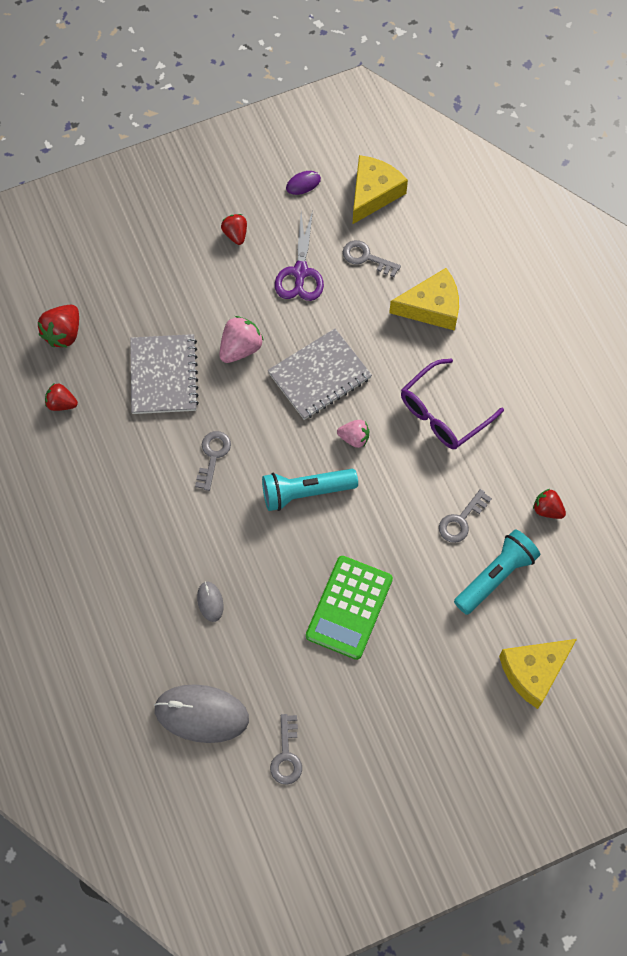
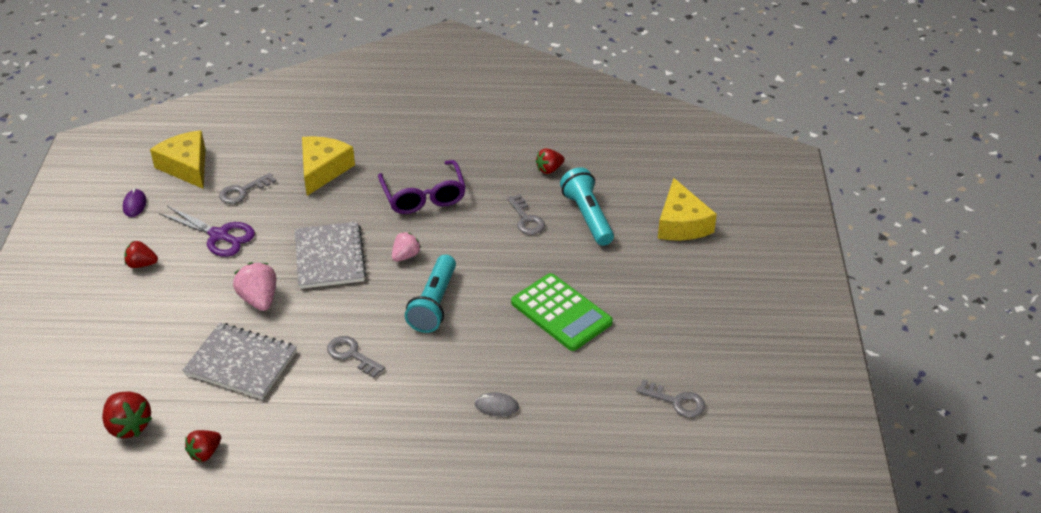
camera: 65 degrees left, 25 degrees down
(201, 714) = (605, 450): grey mouse -> none

